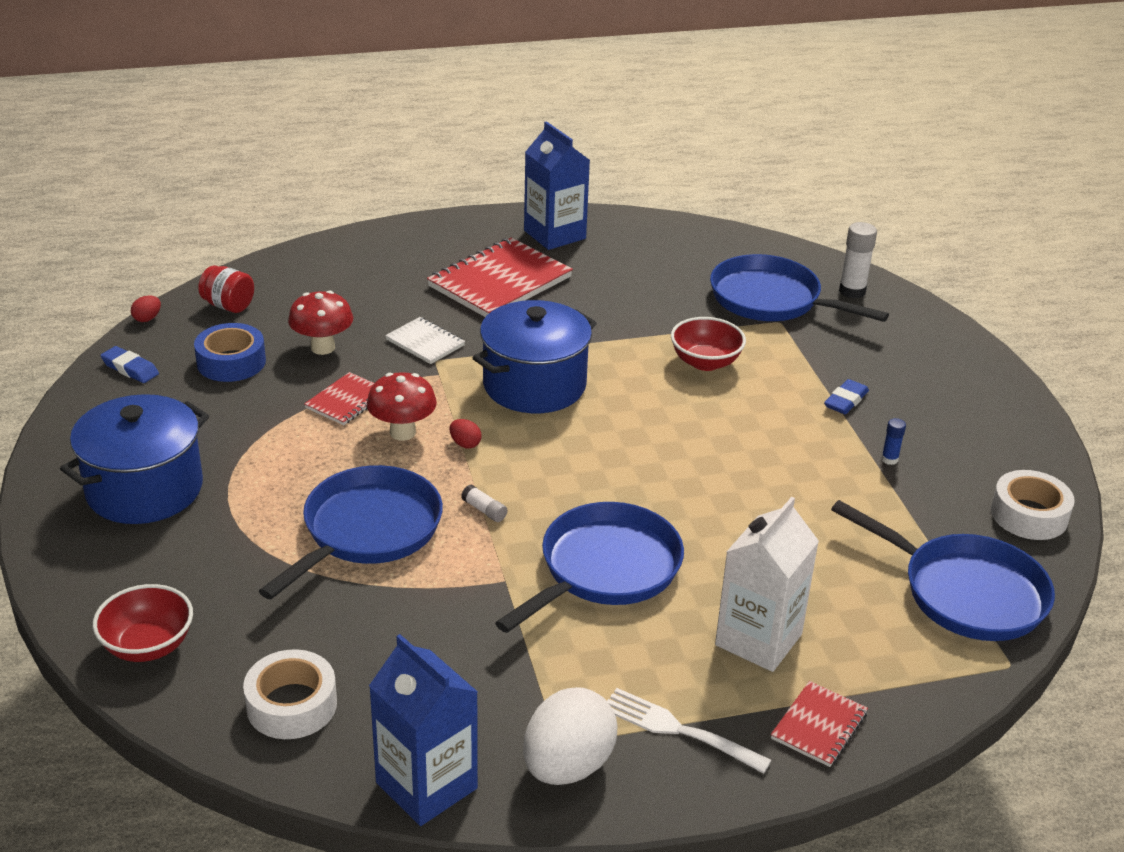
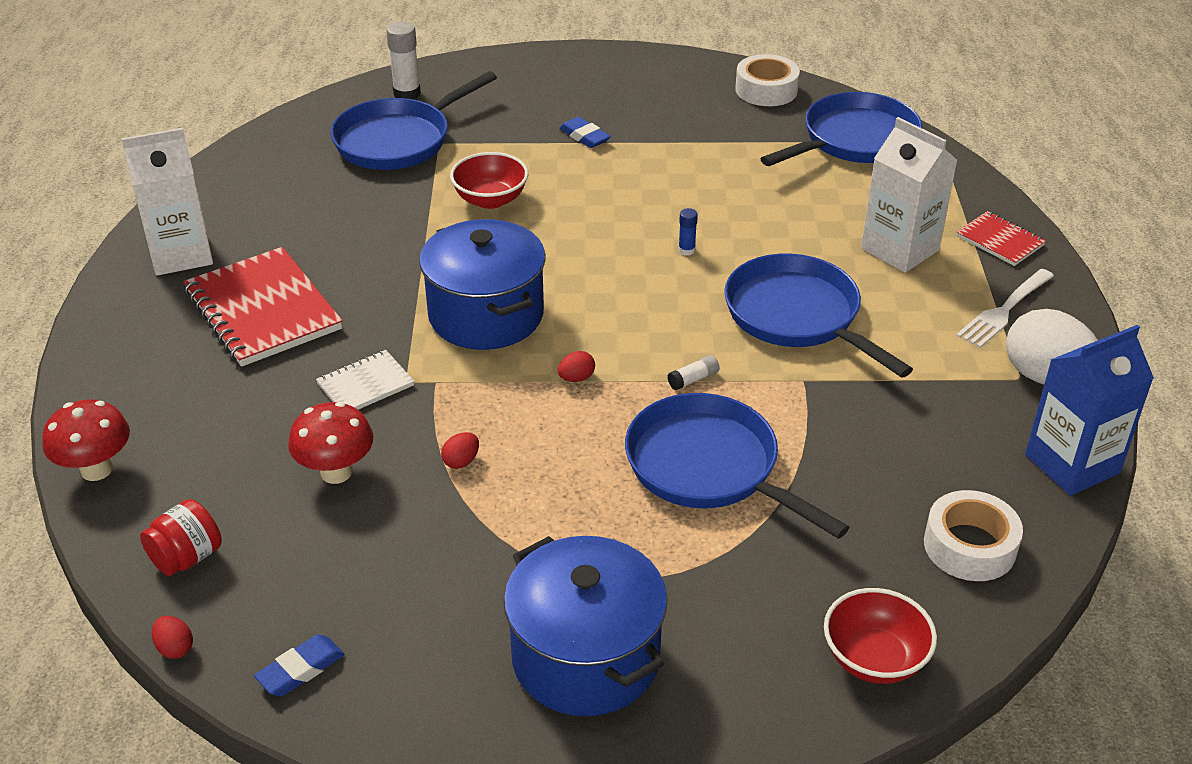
camera: 75 degrees left, 5 degrees up
(231, 362) = (331, 561): blue tape -> none
(346, 401) = (461, 461): red notebook -> red egg
(402, 432) = (540, 422): red mushroom -> red mushroom (96, 470)
(554, 234) = (181, 254): blue carton -> white carton
(889, 459) = (677, 134): blue glue stick -> blue glue stick (686, 250)

